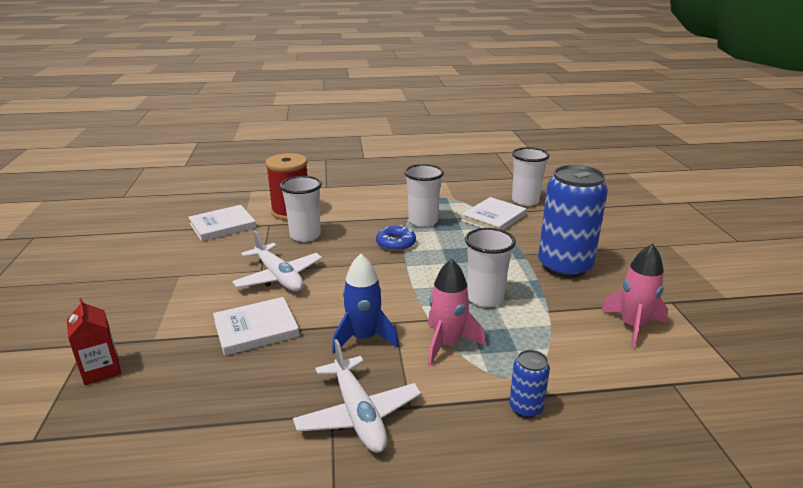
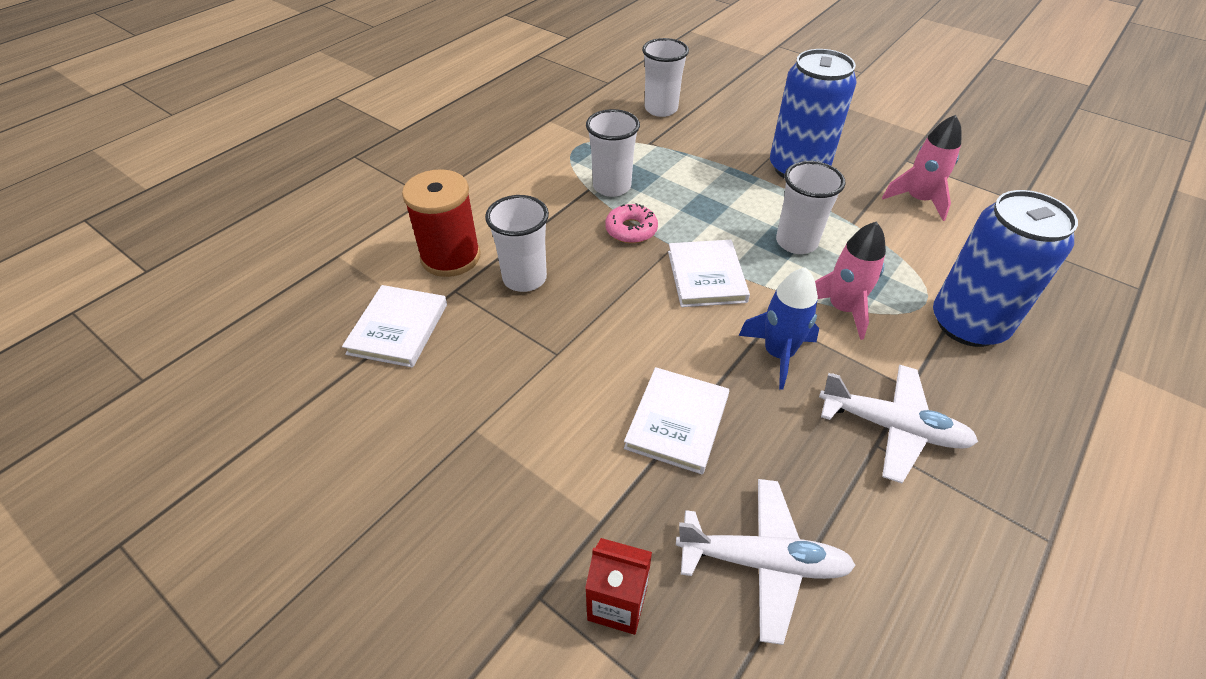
camera: 45 degrees left, 20 degrees up
(278, 277) = (590, 348): white plane -> white plane (763, 562)
(396, 243) = (631, 230): blue donut -> pink donut
(493, 218) = (666, 145): white book -> white book (706, 276)
(525, 408) = (968, 324): blue can -> blue can, size x2.25

